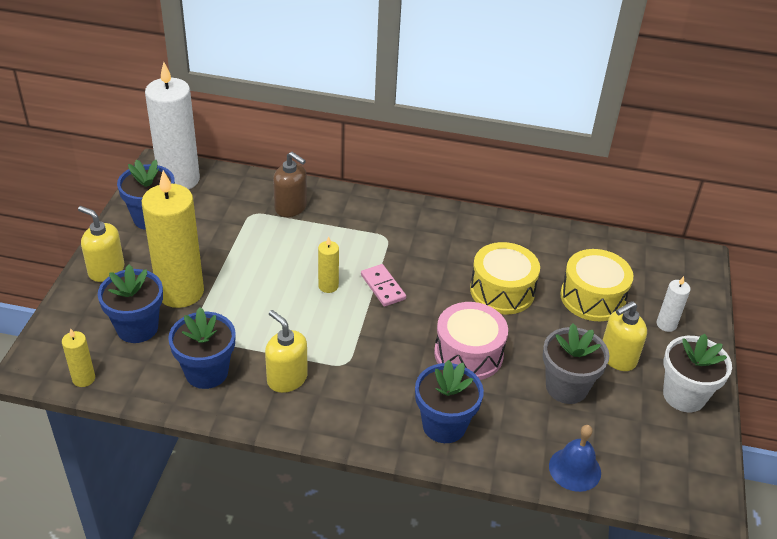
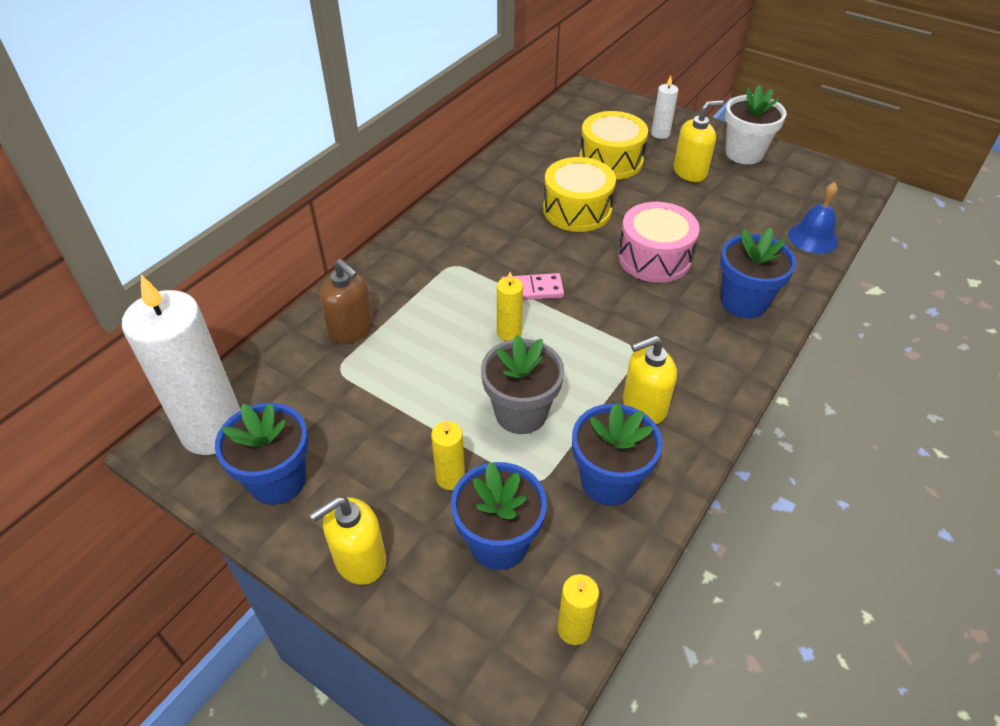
camera: 65 degrees left, 5 degrees up
(180, 292) = (450, 478): yellow candle -> yellow candle, size x0.44
(291, 207) = (351, 329): brown soap dispenser -> brown soap dispenser turned 75 degrees clockwise
(566, 387) = (716, 211): grey flower pot -> grey flower pot (521, 413)
(617, 357) = (690, 172): yellow soap dispenser -> yellow soap dispenser turned 105 degrees counterclockwise

